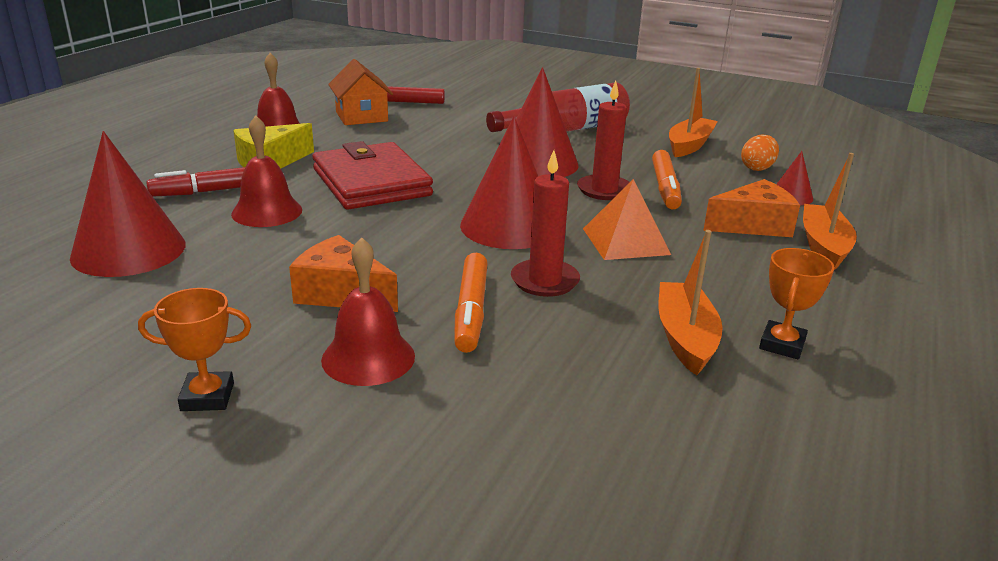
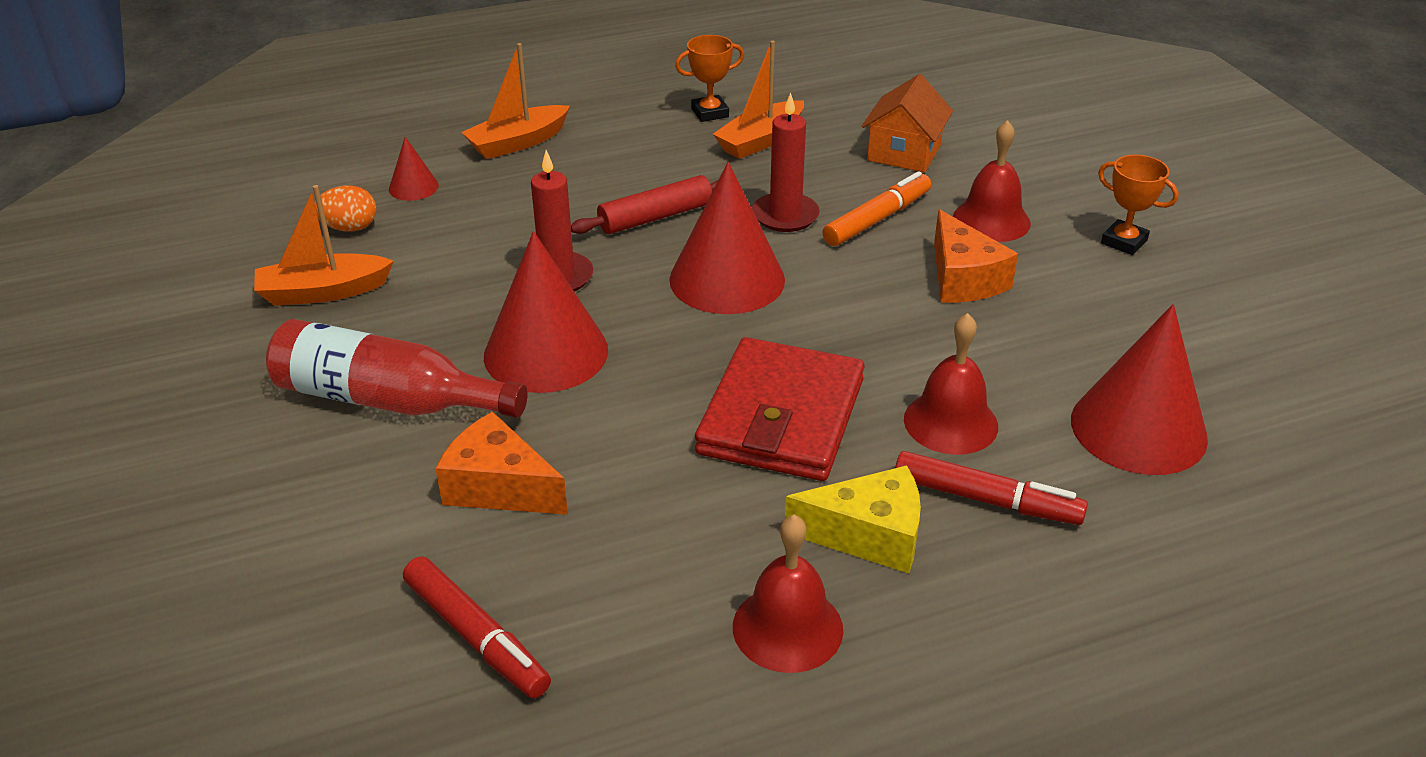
camera: 135 degrees left, 10 degrees up
(361, 117) = (600, 612): orange house -> orange house (904, 153)
(625, 241) = (655, 217): orange pyramid -> red rolling pin
(665, 188) = (495, 250): orange marker -> none
(753, 225) = (521, 180): orange cheese -> orange cheese (499, 487)

